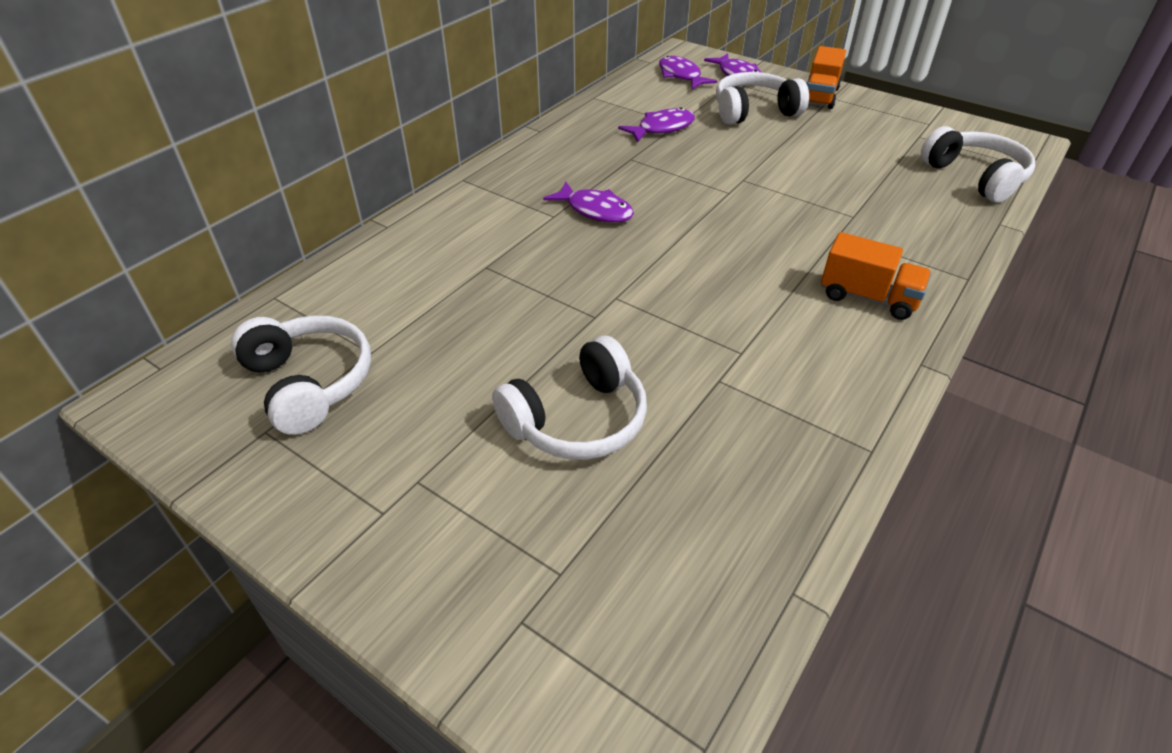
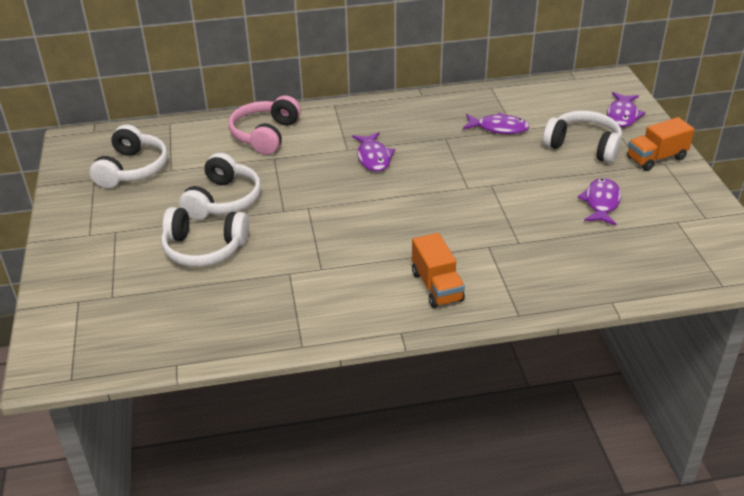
camera: 45 degrees right, 5 degrees down
(433, 247) = (265, 135): none -> pink headphones
(681, 76) = (578, 98): purple fish -> purple fish (601, 203)
(975, 177) = (659, 268): white headphones -> white headphones (223, 200)

